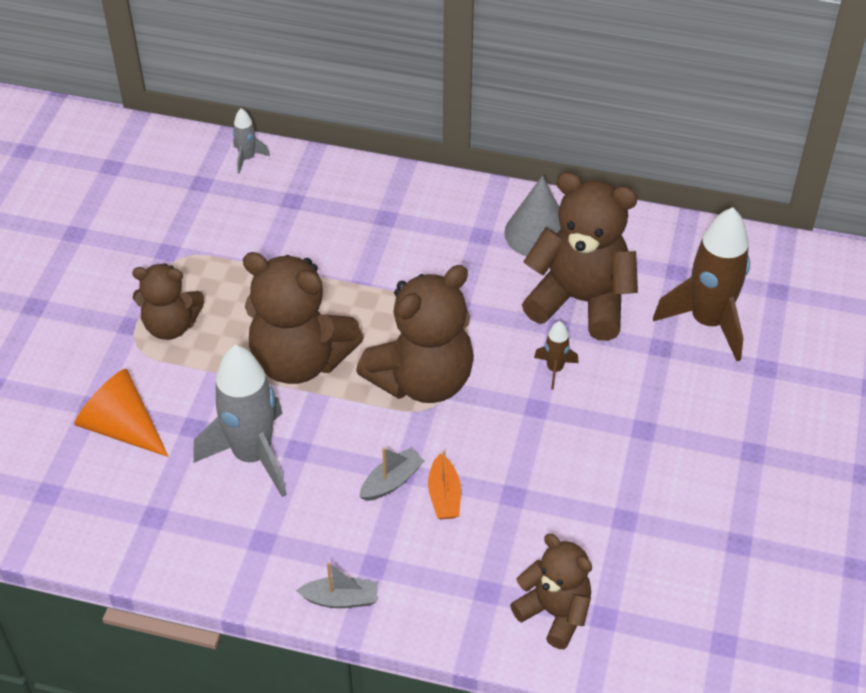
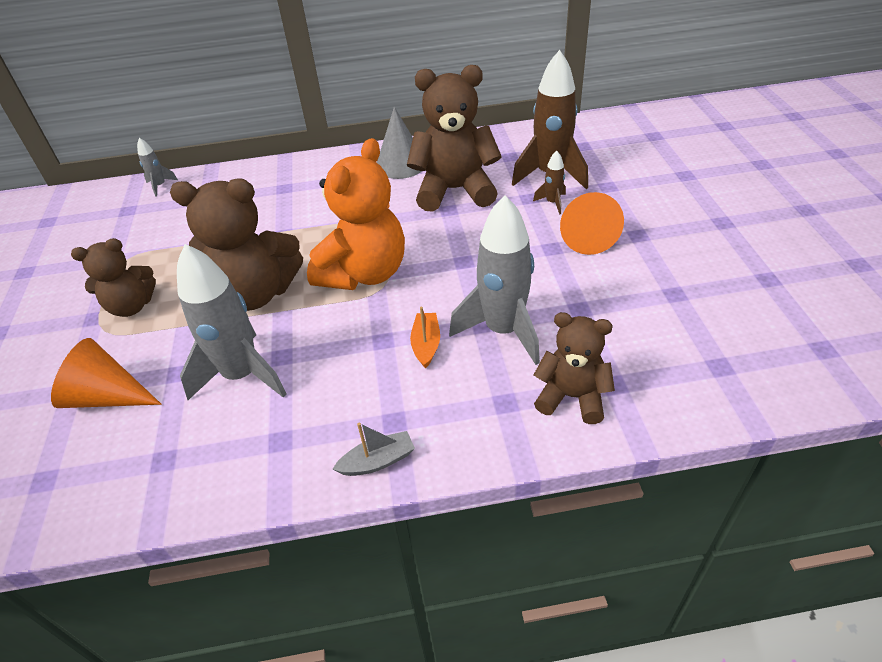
camera: 20 degrees left, 5 degrees down
(391, 481) = (376, 350): grey boat -> none
(422, 380) = (364, 273): brown teddy bear -> orange teddy bear
(444, 495) = (426, 344): orange boat -> orange boat turned 150 degrees counterclockwise
(530, 512) = (503, 331): none -> grey rocket
(555, 369) = (462, 234): brown rocket -> brown rocket (552, 203)
(692, 429) = (586, 236): none -> orange cone

